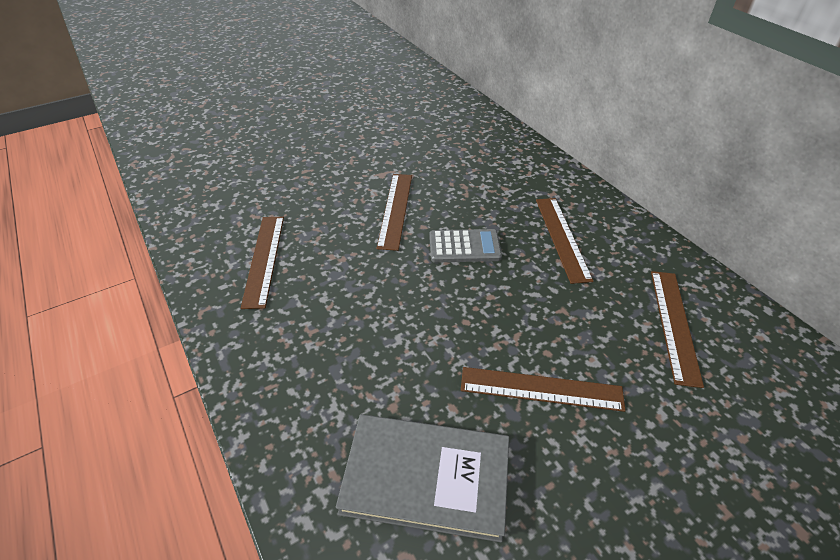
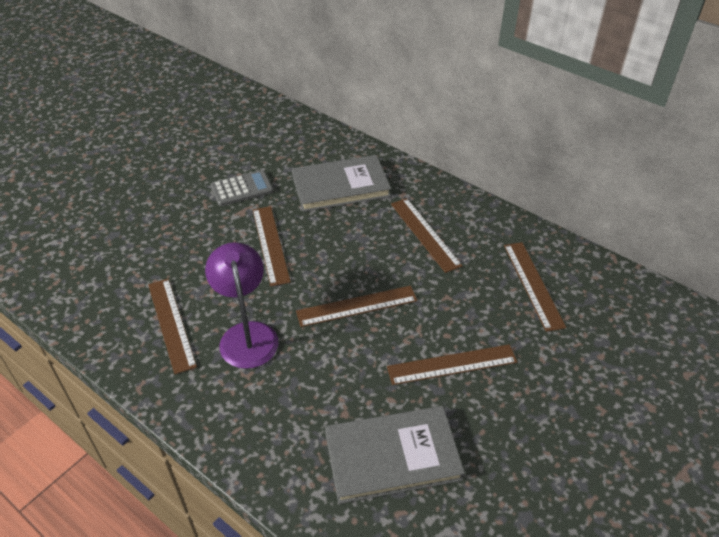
camera: 20 degrees left, 0 degrees up
(330, 290) = (247, 334): none -> purple lamp
(457, 292) = (357, 306): none -> brown ruler
(464, 247) = (346, 263): grey calculator -> grey calculator (242, 189)
(490, 172) = (340, 186): none -> grey book

